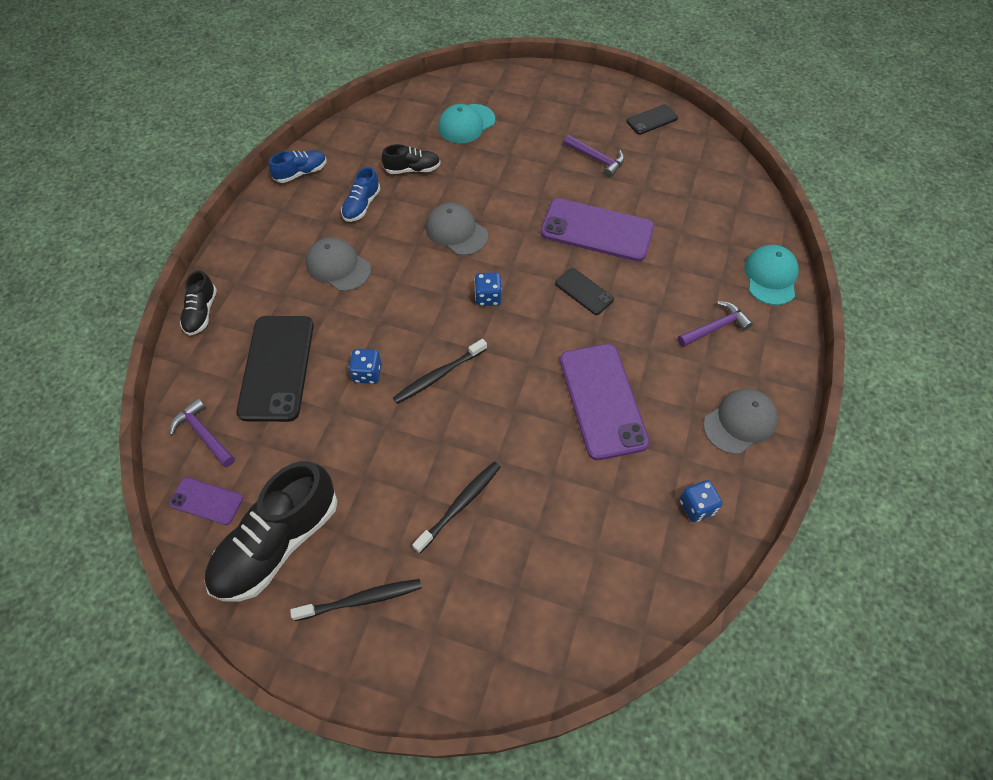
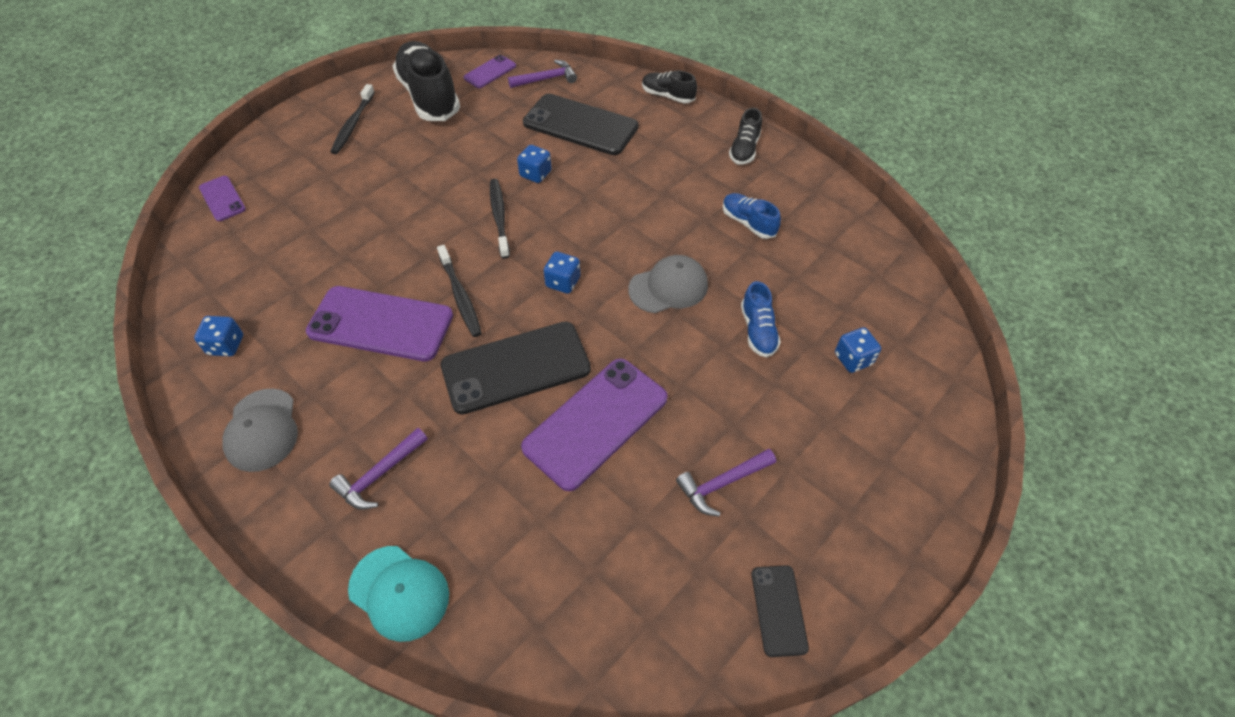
camera: 115 degrees right, 5 degrees down
(301, 173) = (820, 190): blue shoe -> blue shoe (758, 331)
(338, 266) = (671, 186): grey cap -> none
(412, 169) = (787, 280): black shoe -> black shoe (744, 149)
(460, 505) = (372, 193): black toothbrush -> black toothbrush (460, 296)
(466, 124) = (853, 359): turquoise cap -> blue dice
(544, 661) = (222, 198): none -> purple phone
(584, 291) = (516, 367): black phone -> black phone, size x1.97
(715, 327) = (379, 474): purple hammer -> purple hammer turned 45 degrees clockwise

